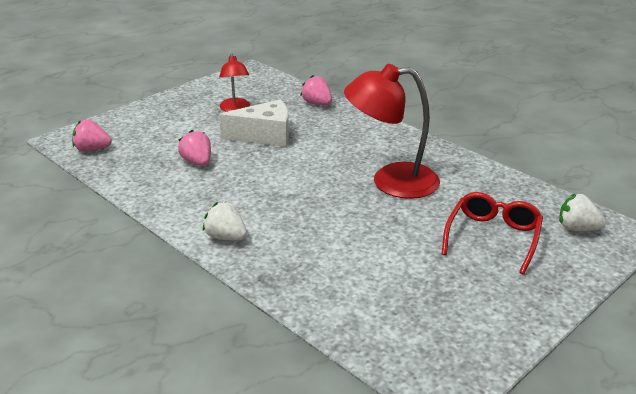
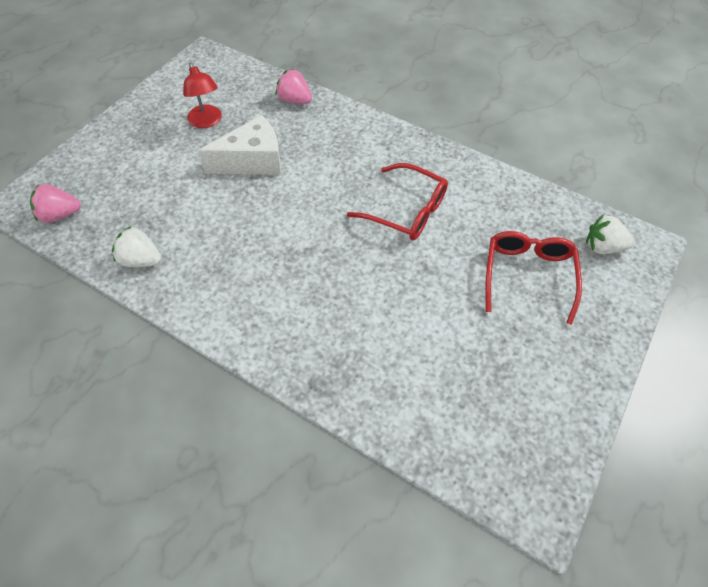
camera: 15 degrees left, 25 degrees up
(197, 162) = (189, 215): pink strawberry -> none
(226, 237) = (256, 329): white strawberry -> white strawberry (141, 260)
(391, 181) = (406, 210): red lamp -> red glasses

